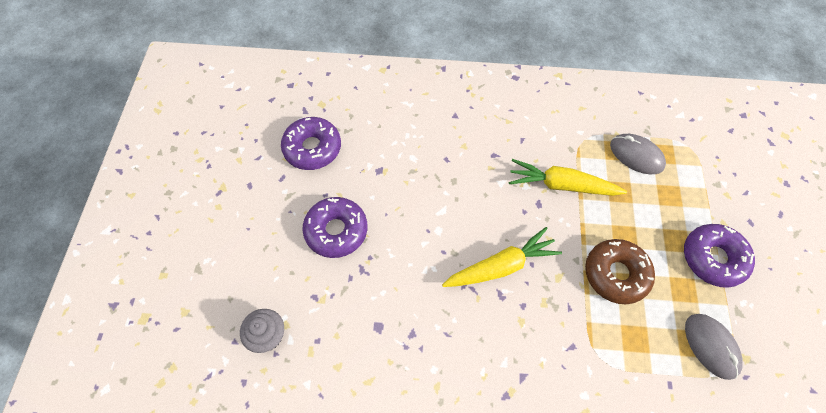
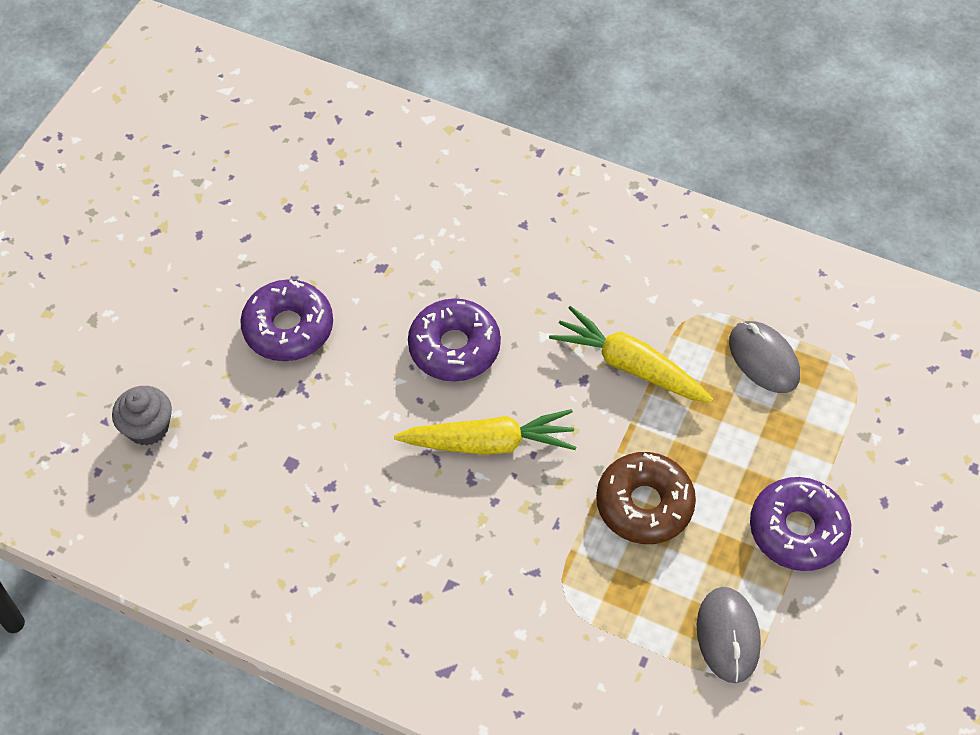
camera: 20 degrees right, 5 degrees down
(312, 148) = (303, 210): purple donut -> purple donut (454, 347)

